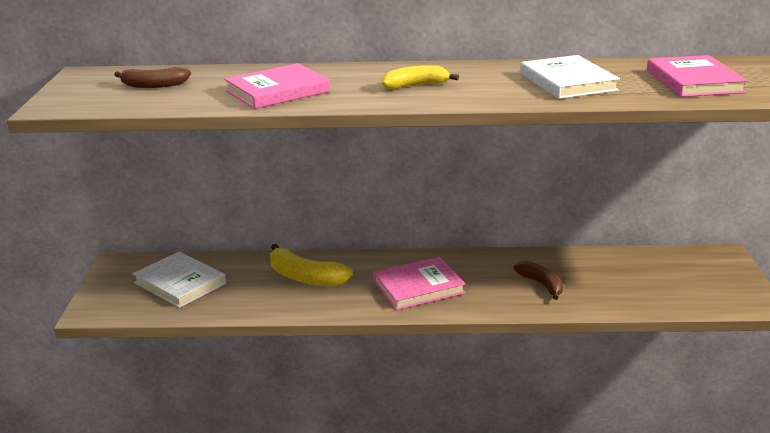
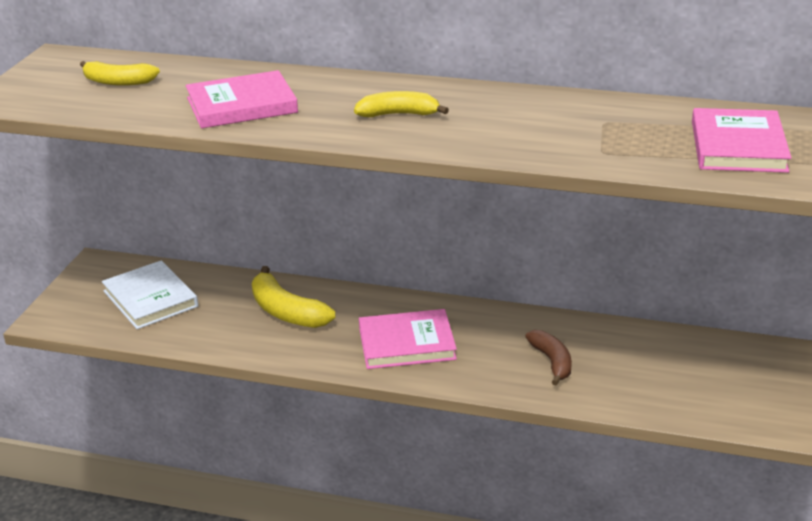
camera: 15 degrees right, 5 degrees up
(154, 85) = (118, 82): brown banana -> yellow banana
(567, 82) = (580, 129): white book -> none

